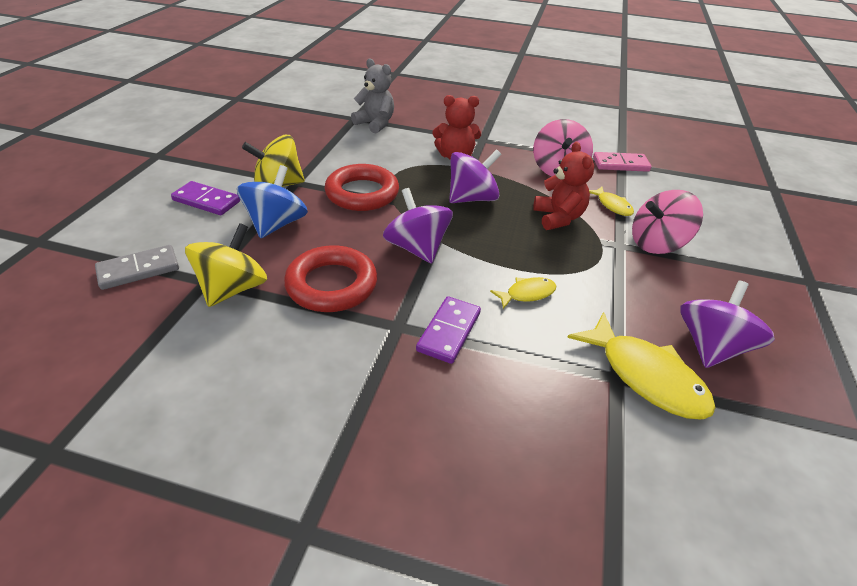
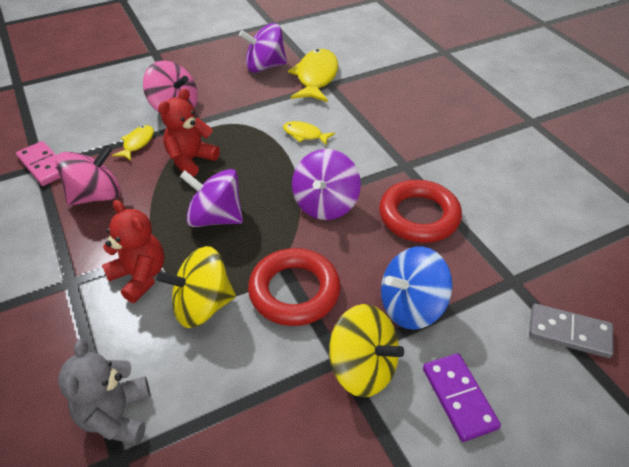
camera: 130 degrees left, 5 degrees up
(233, 289) = (495, 259): yellow spinning top -> yellow spinning top (202, 305)
(449, 331) = (380, 145): purple domino -> none

